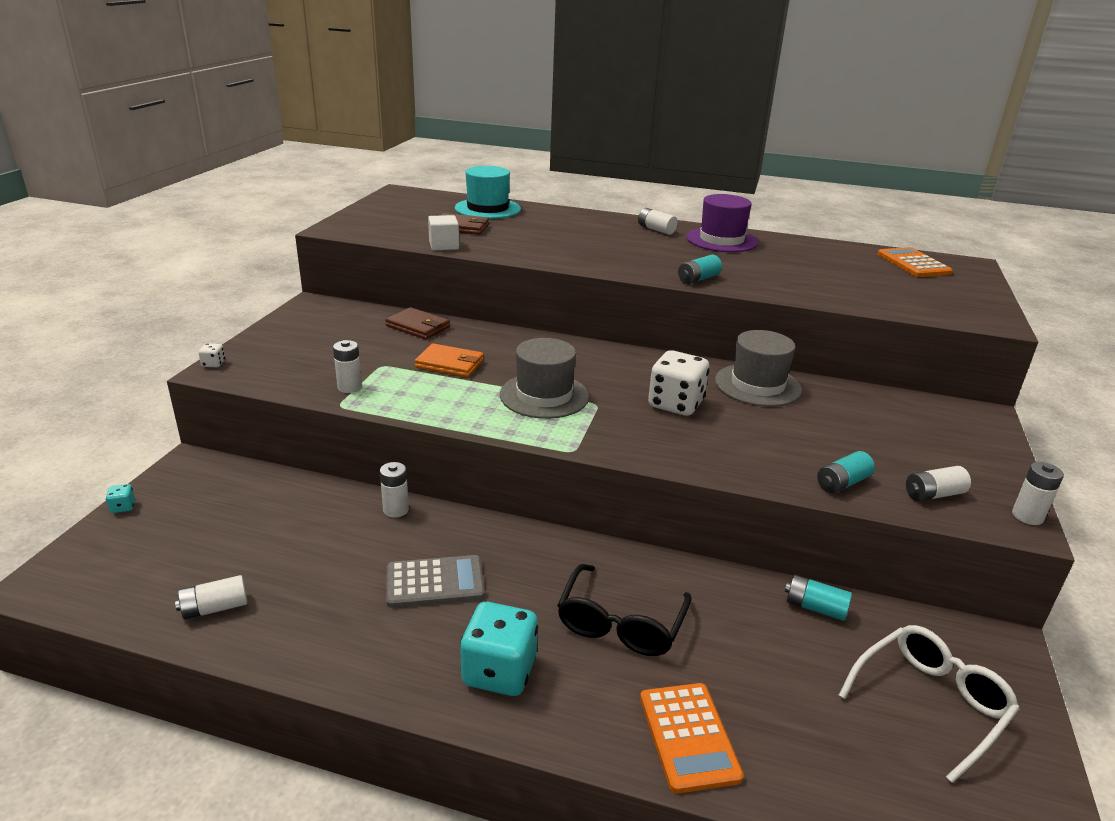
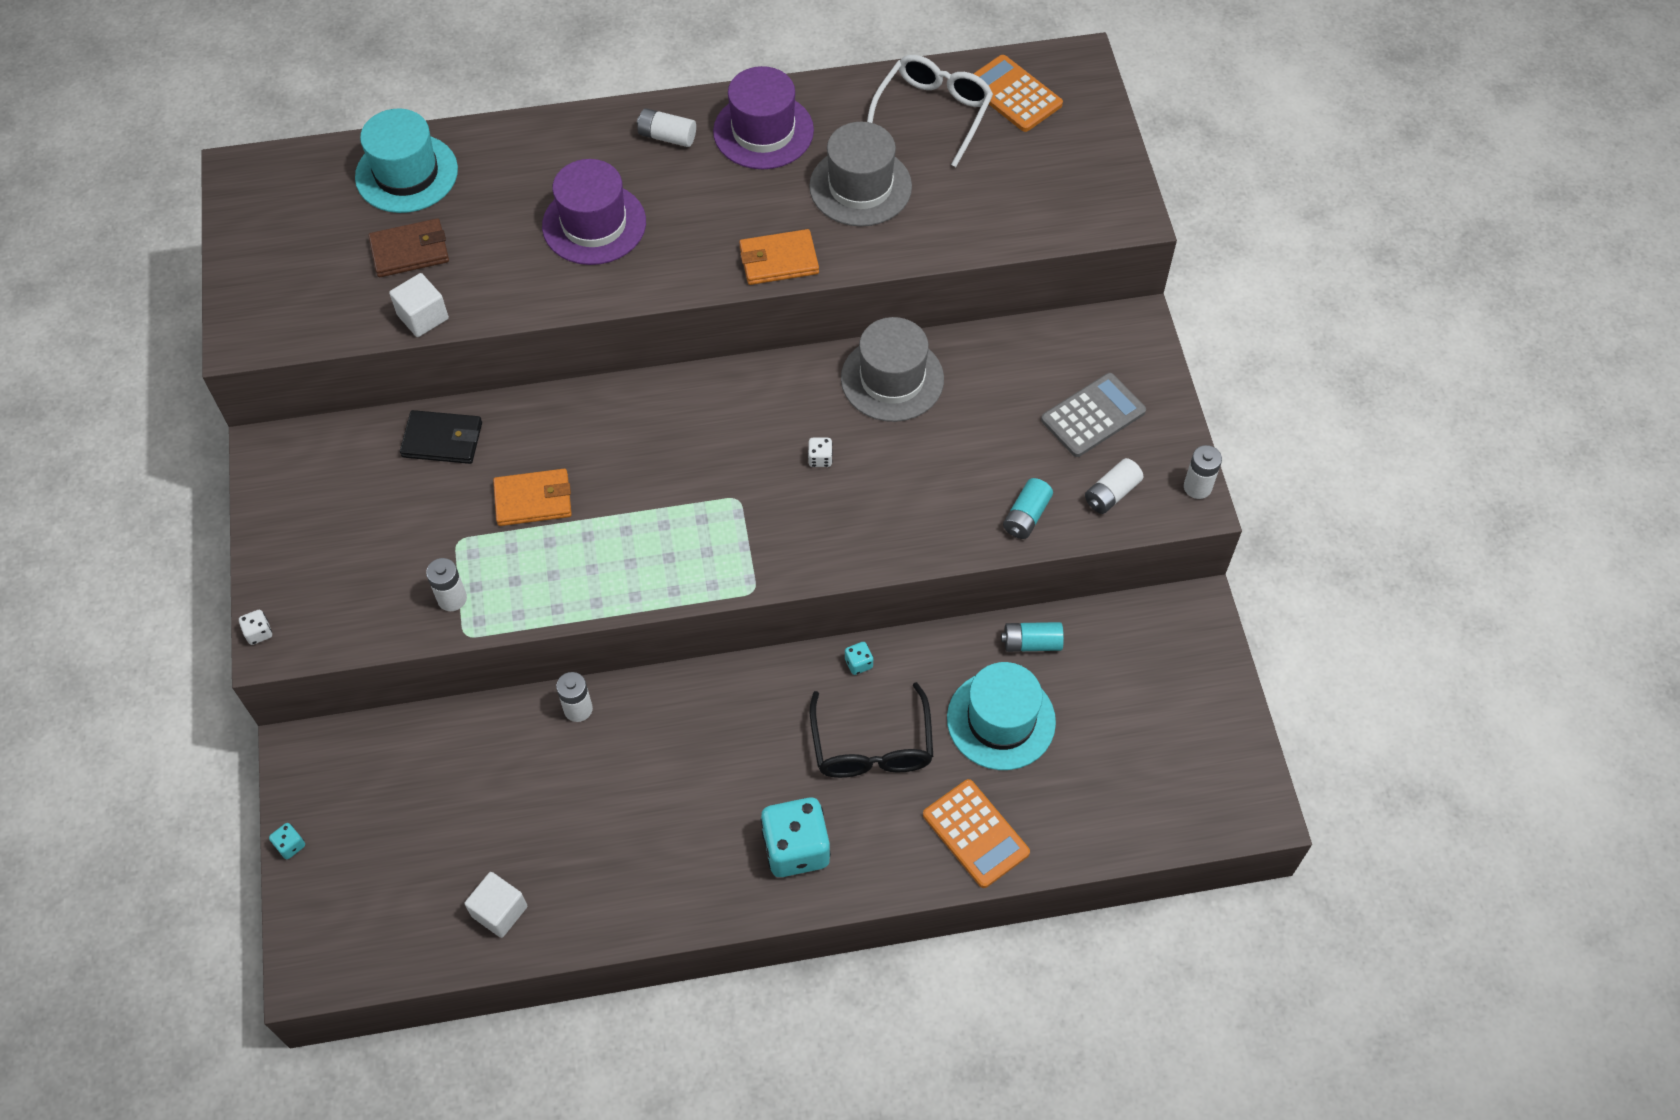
camera: 25 degrees left, 30 degrees up
(215, 608) = (499, 911): white battery -> white cube
(418, 327) = (442, 440): brown wallet -> black wallet
(435, 582) = (680, 782): grey calculator -> grey calculator (1093, 416)
(544, 395) = (674, 510): grey hat -> grey hat (860, 186)
(583, 243) = (594, 224): none -> purple hat
(642, 564) = (858, 663): none -> turquoise dice
(675, 404) = (820, 459): white dice -> white dice, size x0.41
(698, 279) = (778, 260): turquoise battery -> orange wallet
(759, 653) = (1001, 720): none -> turquoise hat
(930, 703) = (1149, 706): white glasses -> white glasses (933, 113)

